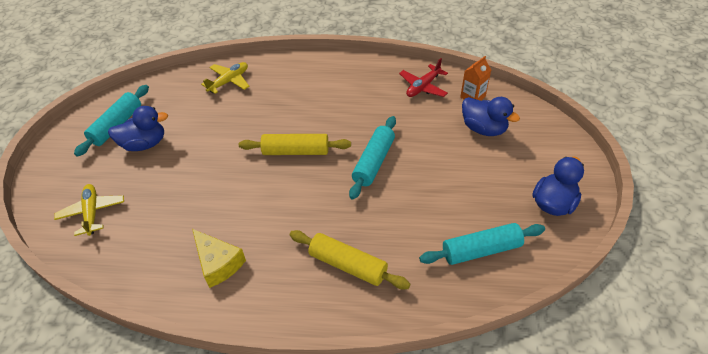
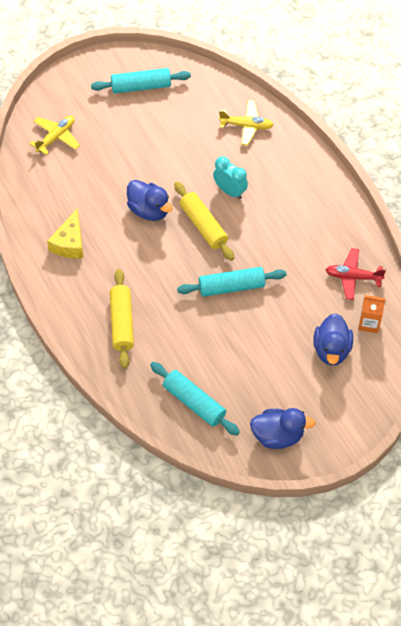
camera: 55 degrees right, 10 degrees up
(145, 144) = (137, 119): blue duck -> blue duck (149, 210)
(278, 119) = (230, 191): none -> turquoise clock

